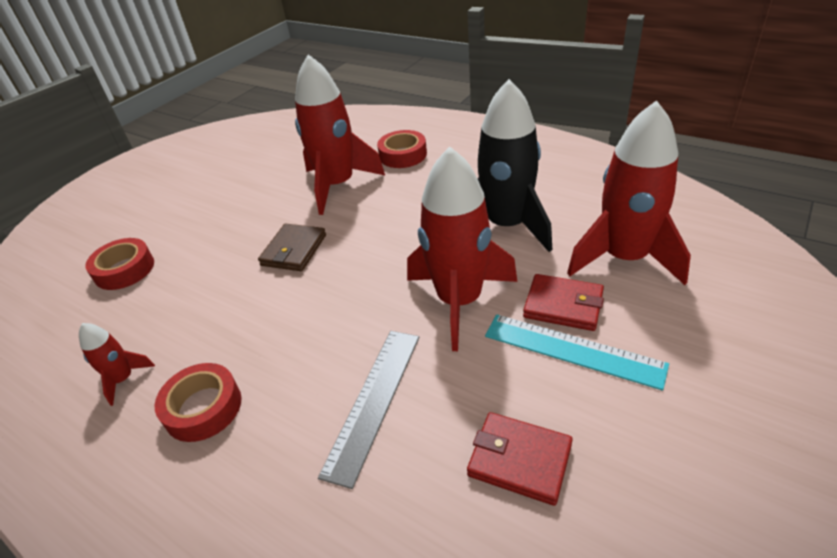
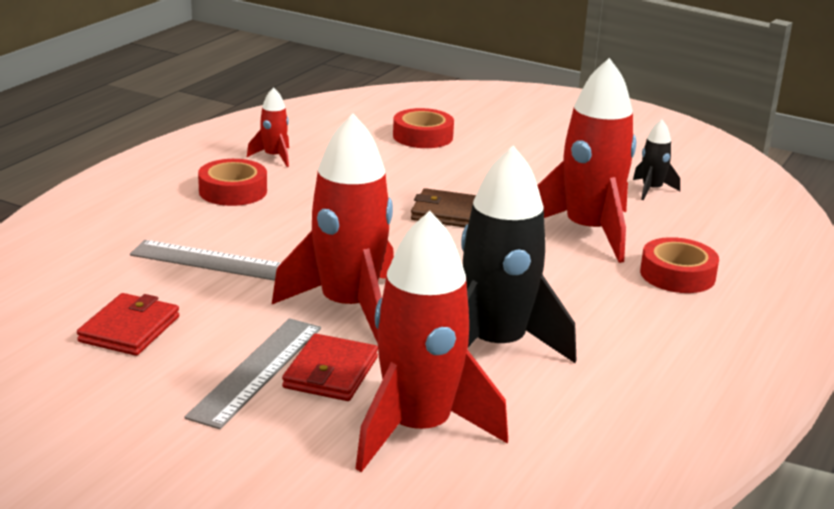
camera: 80 degrees right, 15 degrees down
(276, 159) = (651, 190): none -> black rocket
(572, 350) = (257, 371): turquoise ruler -> grey ruler

